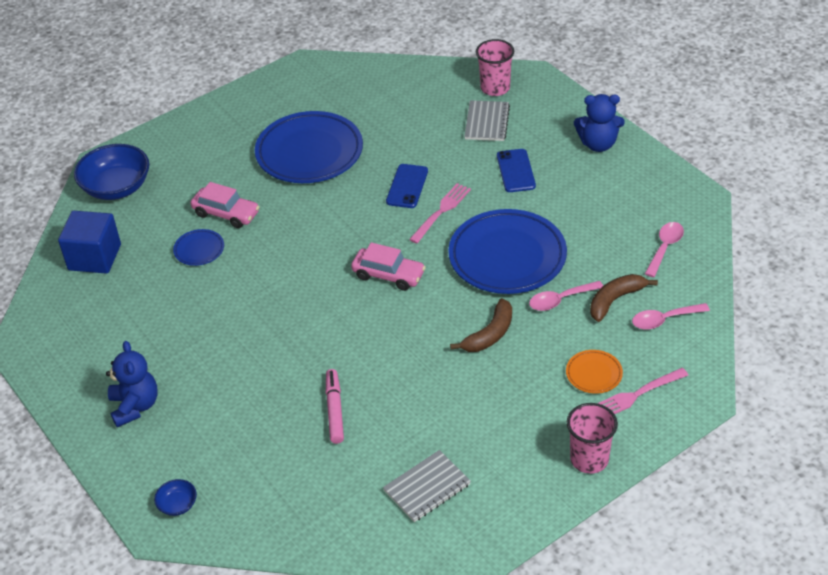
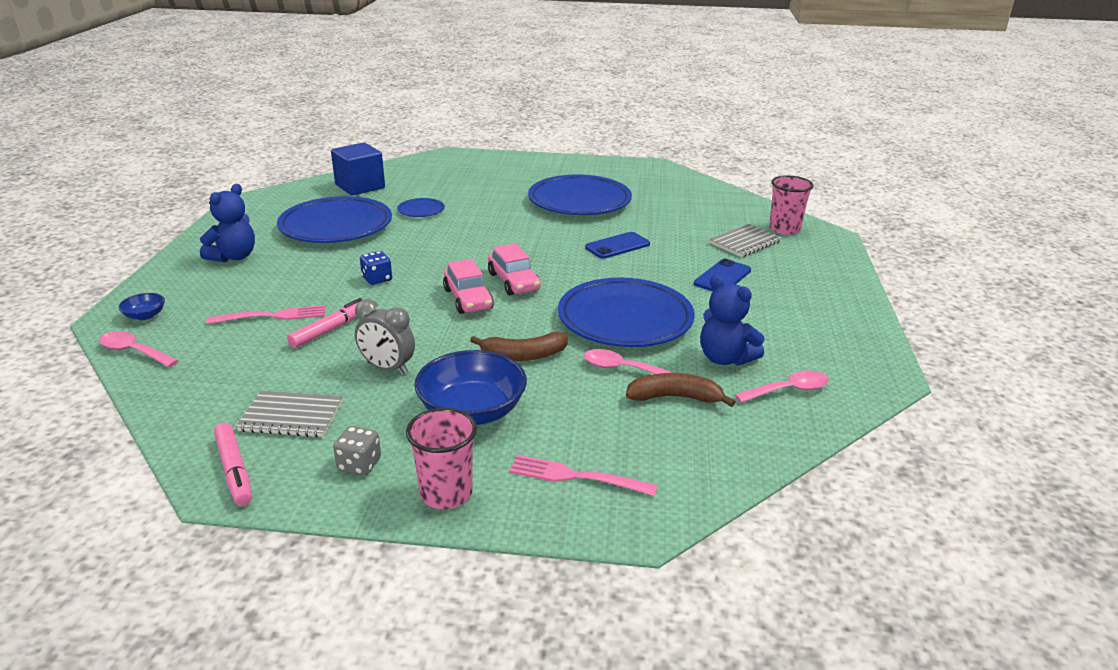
camera: 40 degrees right, 15 degrees down
(116, 187) = (433, 166): blue bowl -> blue bowl (472, 411)
(159, 316) = (336, 226): none -> blue plate
(226, 214) = (470, 203): pink car -> pink car (468, 299)
(288, 344) = (377, 279): none -> blue dice
(424, 409) = (387, 368): none -> grey clock
(441, 211) = (619, 270): pink fork -> pink fork (272, 316)
(458, 543) = (234, 470): none -> pink marker
(518, 482) = (359, 464): none -> grey dice
(594, 374) = (563, 435): orange plate -> none
(598, 144) = (829, 296): blue teddy bear -> blue teddy bear (725, 358)
(664, 320) = (701, 439): pink spoon -> pink spoon (134, 351)

